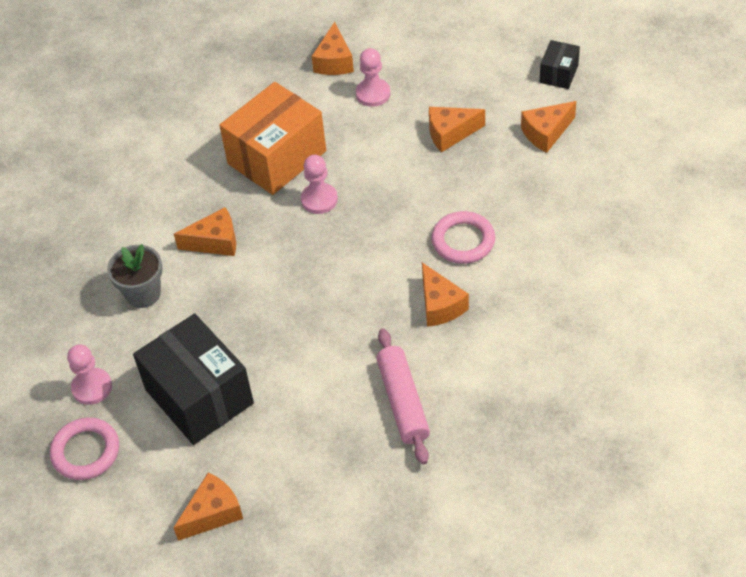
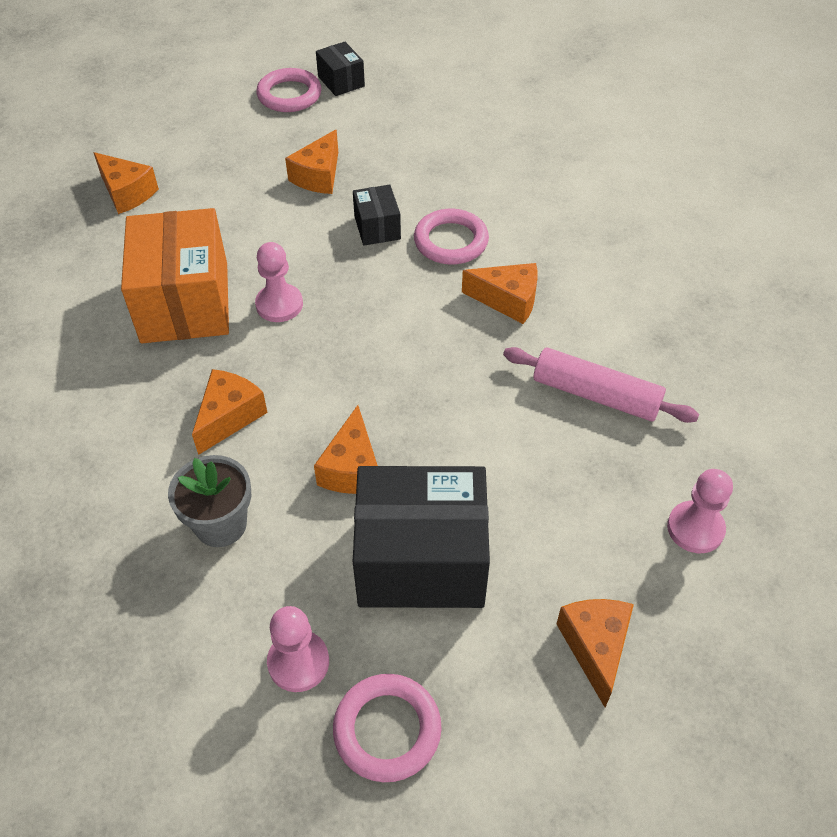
camera: 55 degrees left, 0 degrees up
(373, 94) = (203, 193): pink pawn -> pink pawn (695, 528)
(435, 196) = (377, 227): none -> black box
(512, 60) = (289, 95): none -> pink ring
(546, 133) = (394, 125): orange cheese -> orange cheese (352, 468)

